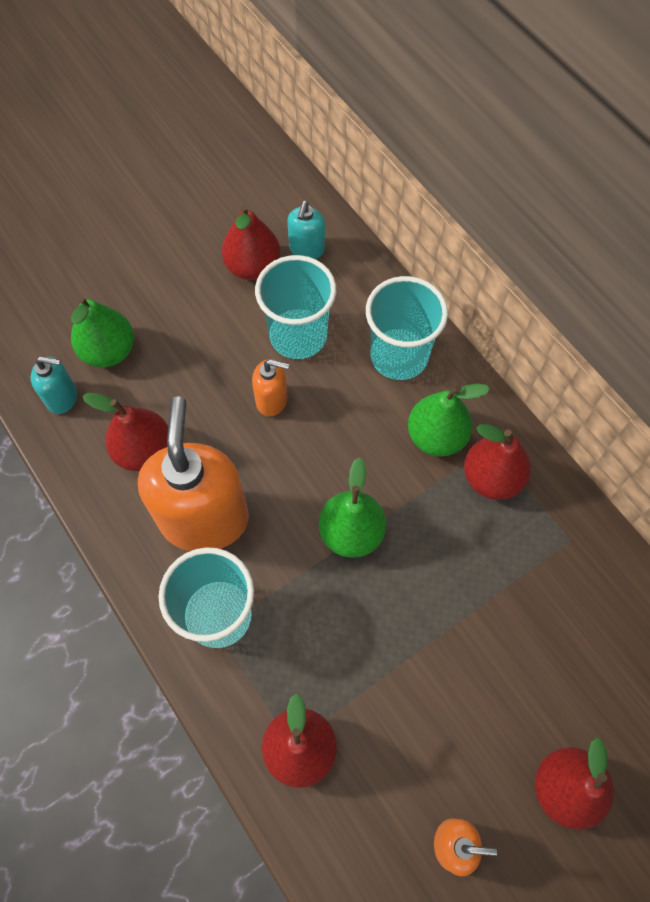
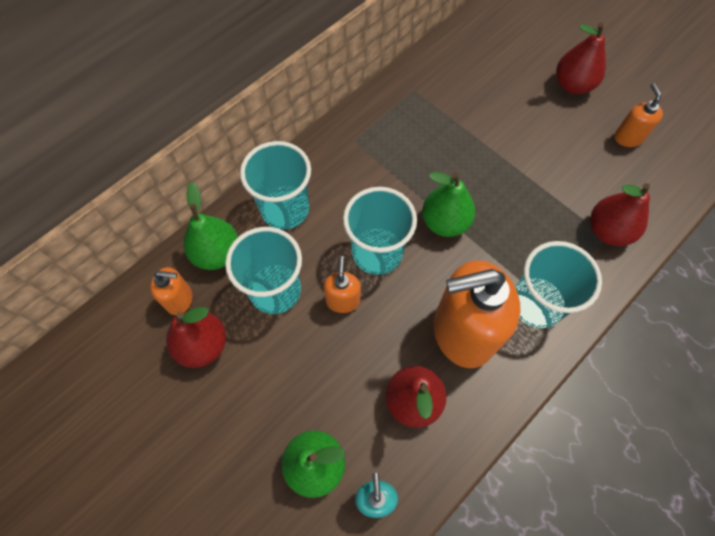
camera: 100 degrees left, 0 degrees up
(306, 249) = (179, 299): turquoise soap dispenser -> orange soap dispenser
(324, 445) = (377, 252): none -> turquoise cup
(436, 436) = (353, 175): green pear -> green pear (217, 253)
(491, 478) = (379, 137): red pear -> none

